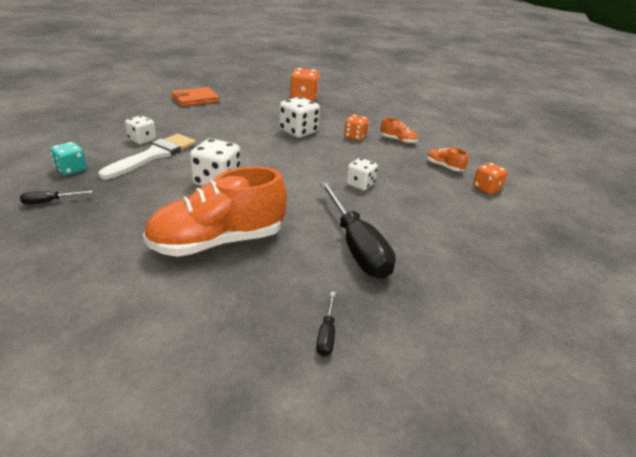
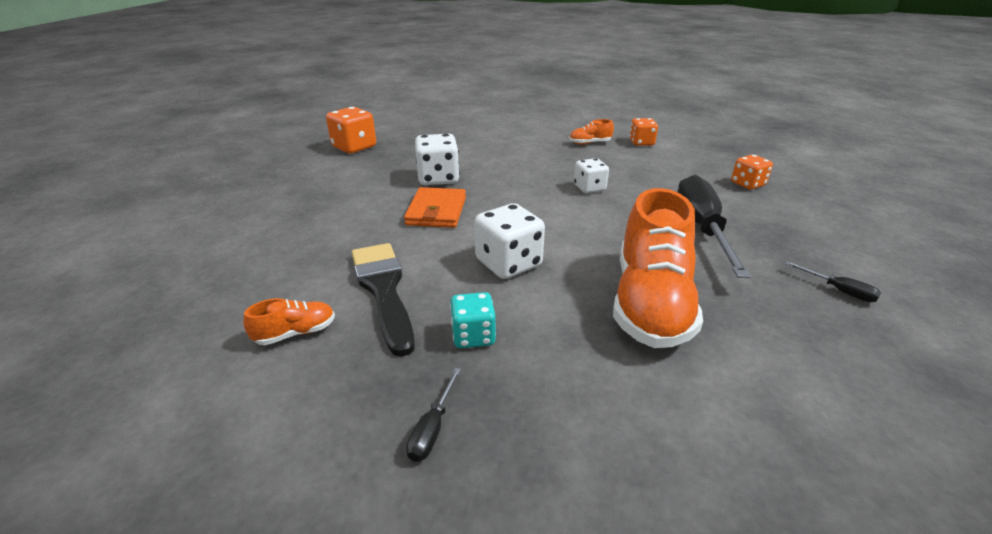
camera: 50 degrees left, 0 degrees up
(71, 169) = (341, 380): turquoise dice -> turquoise dice (473, 336)
(142, 140) = (319, 287): white dice -> none
(153, 155) = (384, 290): white brush -> black brush
(195, 99) = (245, 210): orange wallet -> orange wallet (436, 211)
(355, 137) = (487, 156): orange dice -> orange dice (747, 184)
(356, 246) = (701, 228): black screwdriver -> black screwdriver turned 105 degrees counterclockwise
(398, 140) = (518, 141): orange shoe -> orange shoe (296, 333)

